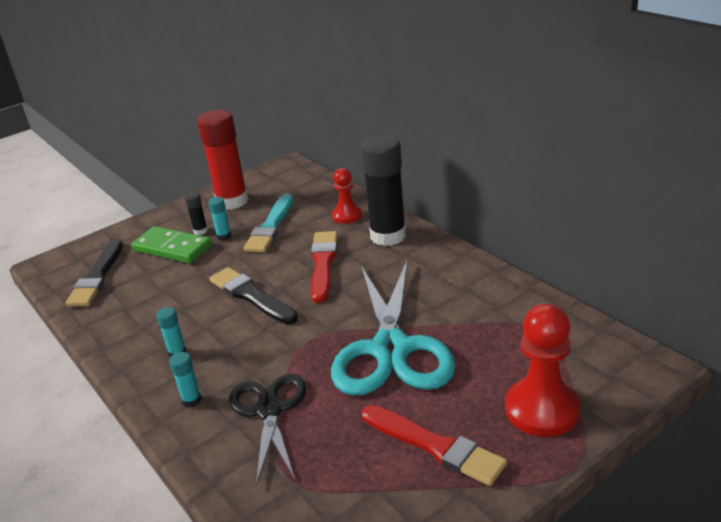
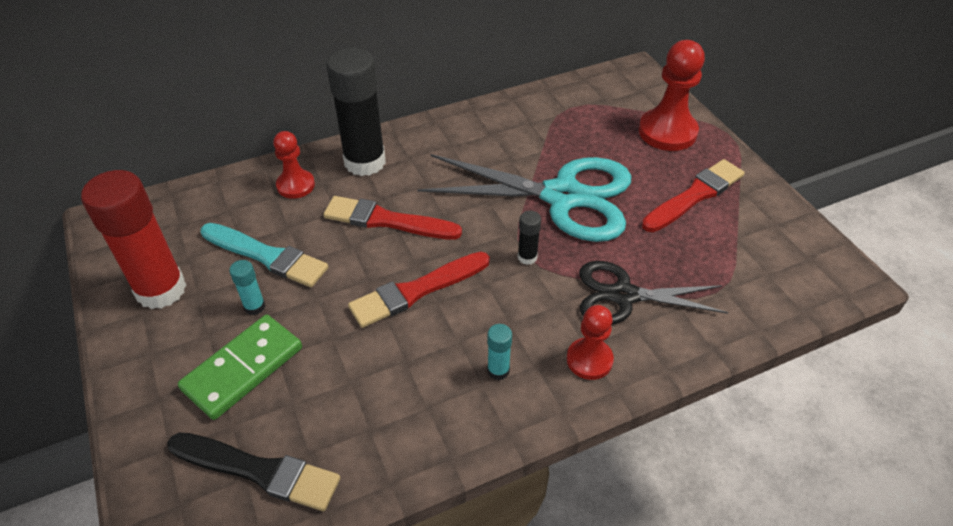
camera: 80 degrees left, 15 degrees up
(191, 400) = (589, 360): turquoise glue stick -> red pawn
(200, 231) = (219, 332): black glue stick -> black glue stick (527, 257)
(251, 296) = (417, 290): black brush -> red brush

